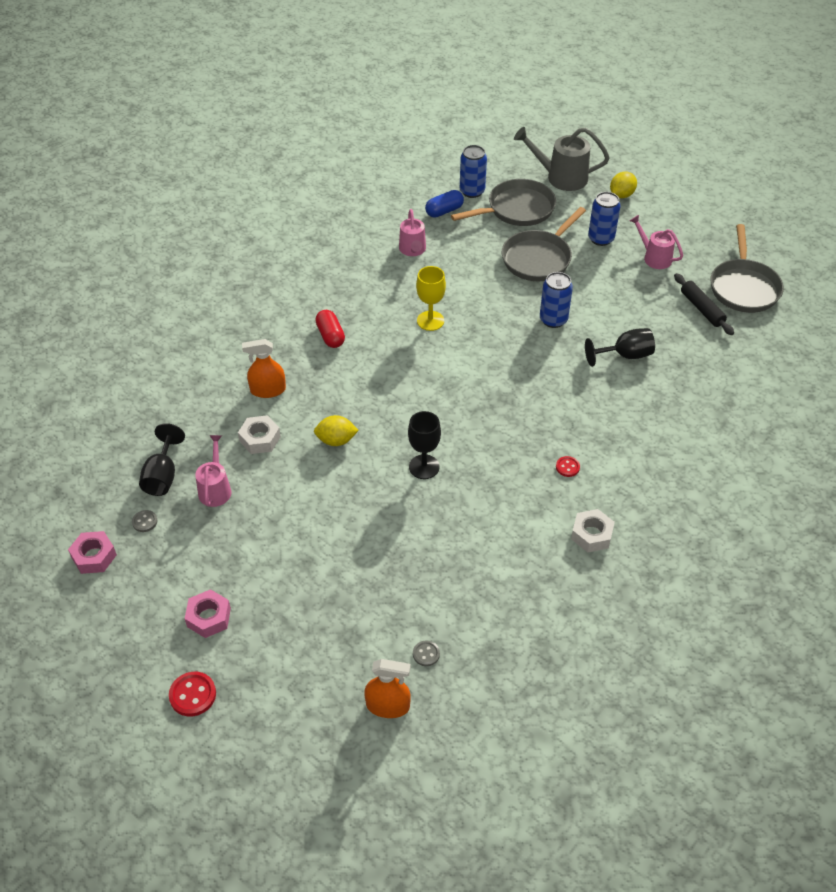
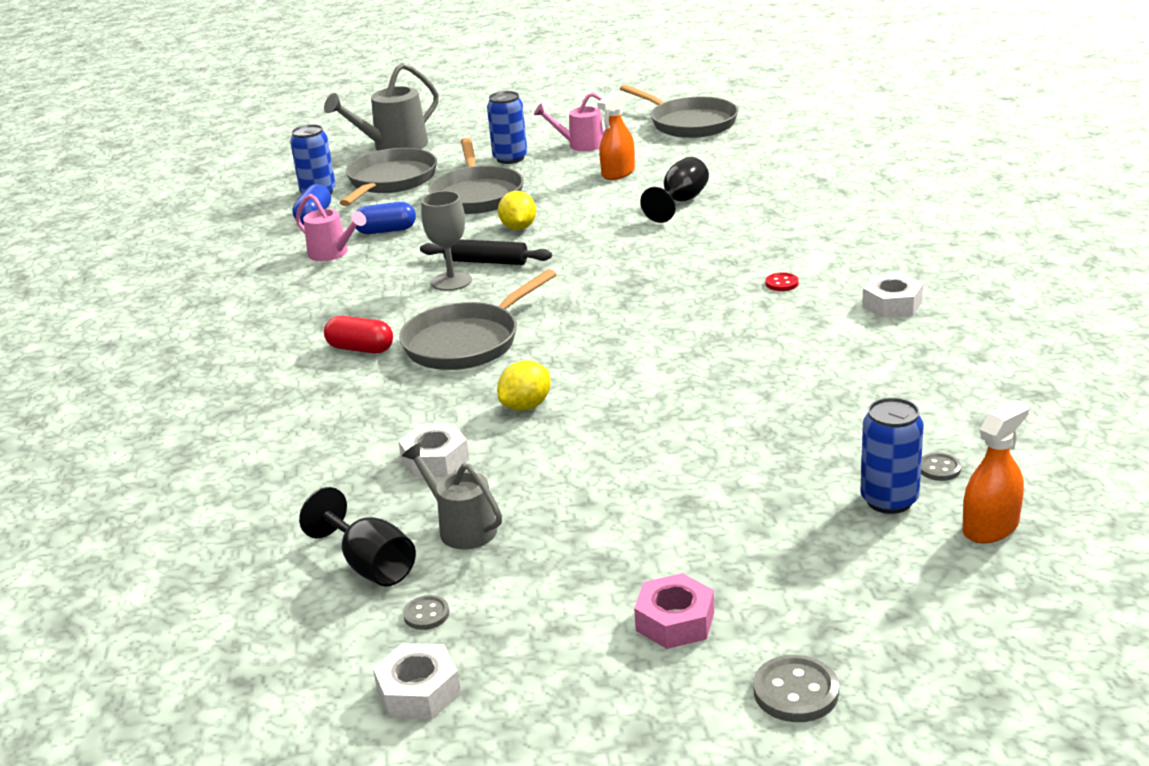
camera: 45 degrees left, 20 degrees down
(94, 556) = (418, 692): pink nut -> white nut
(193, 695) = (795, 692): red button -> grey button
(215, 488) = (461, 527): pink watering can -> grey watering can
(268, 390) = (367, 423): orange spray bottle -> orange spray bottle (618, 173)
(375, 373) = (467, 342): none -> grey pan
(424, 467) = (656, 364): black goblet -> none
(430, 321) = (451, 281): yellow goblet -> grey goblet
(458, 252) = (386, 231): none -> blue capsule
(553, 320) = (571, 218): blue can -> blue can (889, 500)
(621, 195) = (474, 130): yellow lemon -> yellow lemon (518, 228)
(701, 309) = (683, 149): black rolling pin -> black rolling pin (486, 261)

